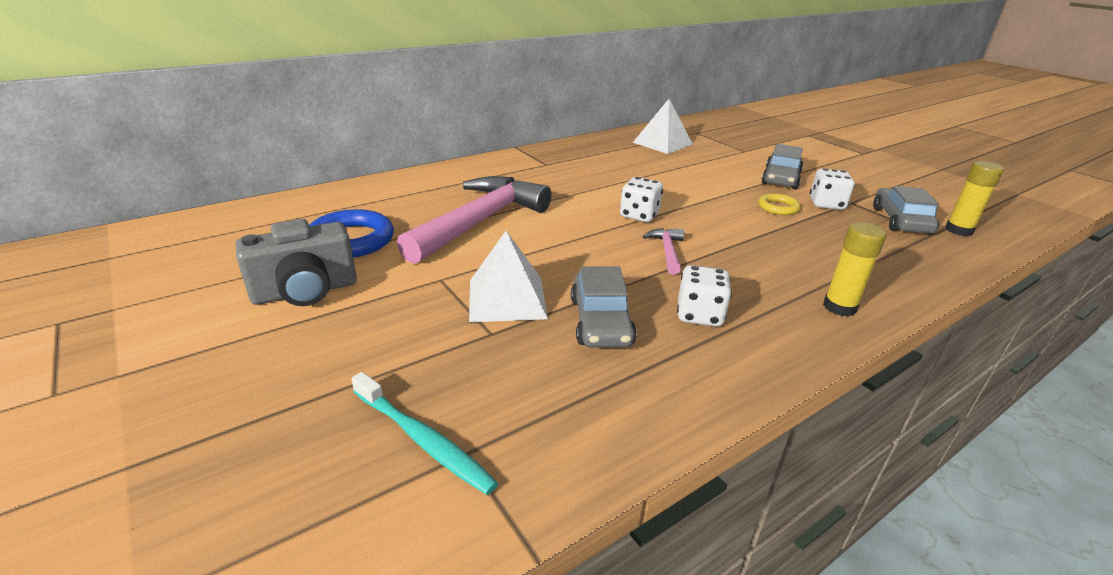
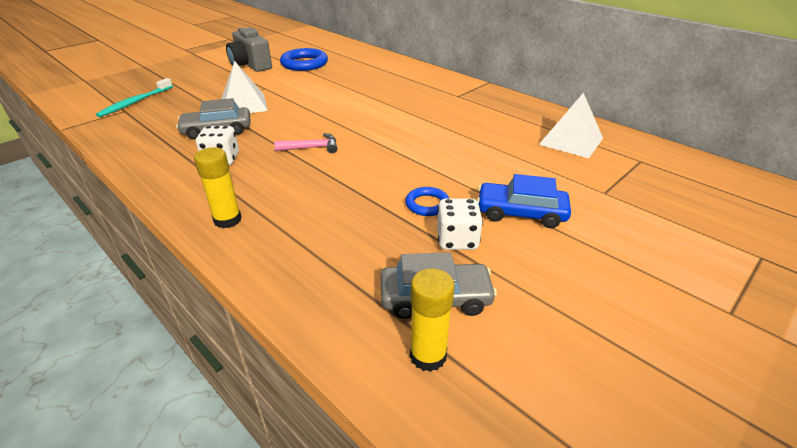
camera: 80 degrees right, 5 degrees up
(480, 221) = (339, 87): pink hammer -> none
(639, 215) = (372, 135): white dice -> none
(778, 207) = (427, 204): yellow ring -> blue ring
(781, 178) = (521, 213): grey car -> blue car

